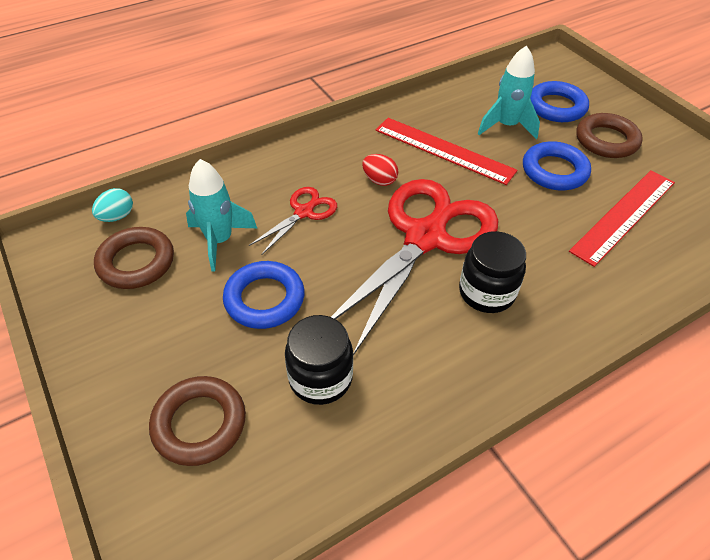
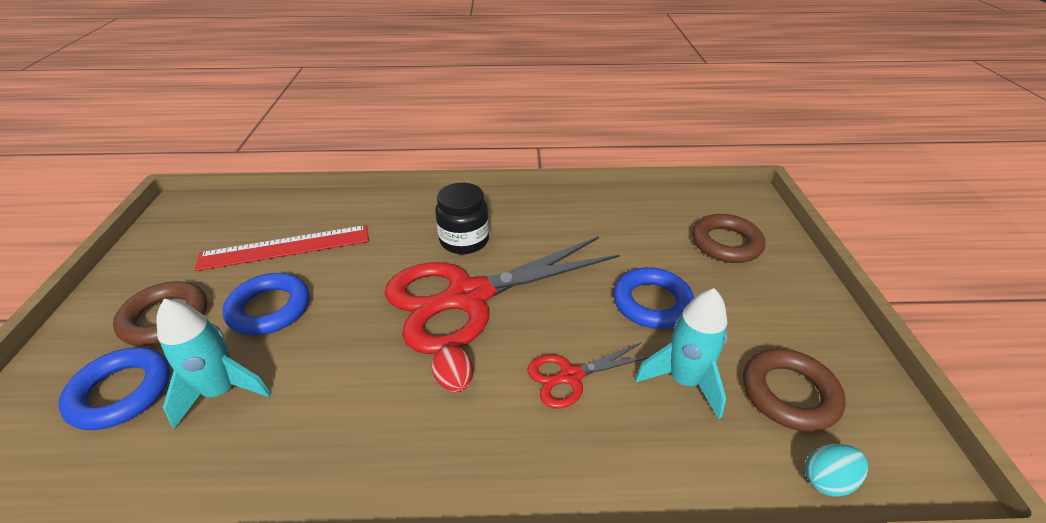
camera: 150 degrees left, 10 degrees down
(320, 378) = (628, 237): black jar -> none
(444, 150) = (338, 390): red ruler -> none

